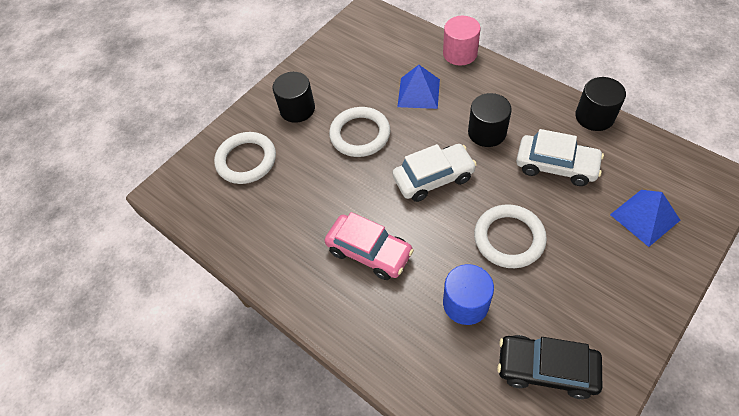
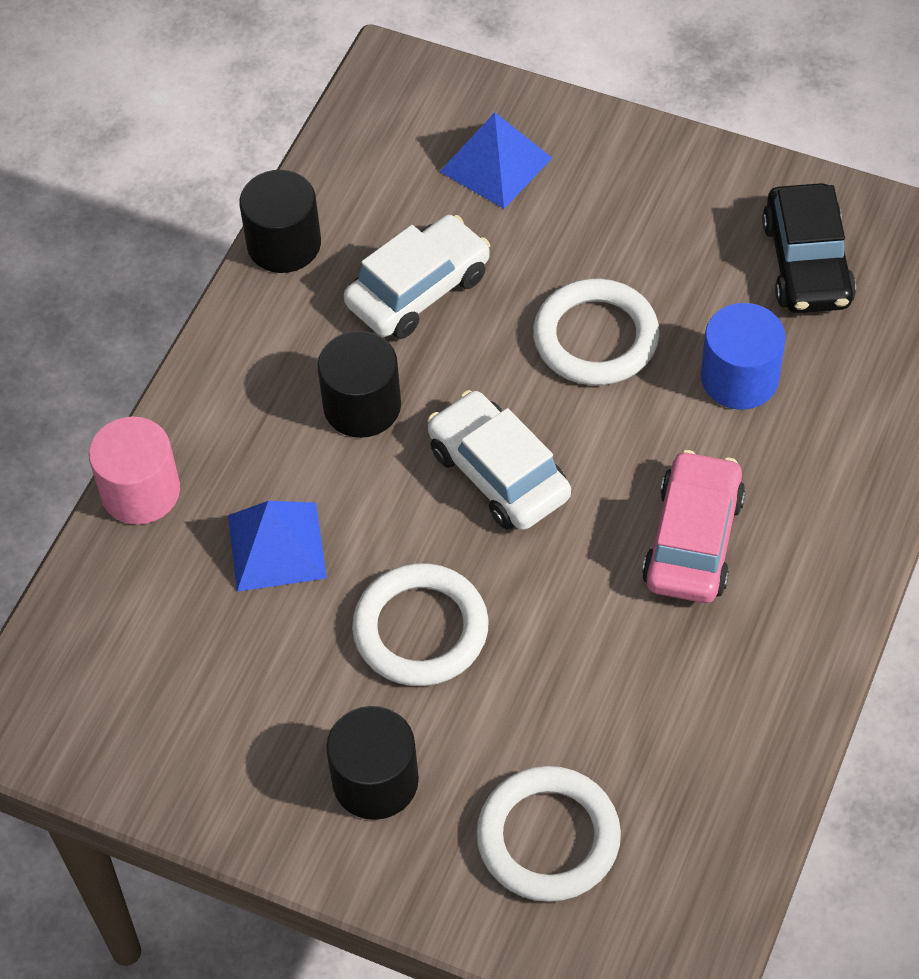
camera: 110 degrees left, 0 degrees up
(556, 166) = (418, 290): white car -> white car turned 45 degrees clockwise

